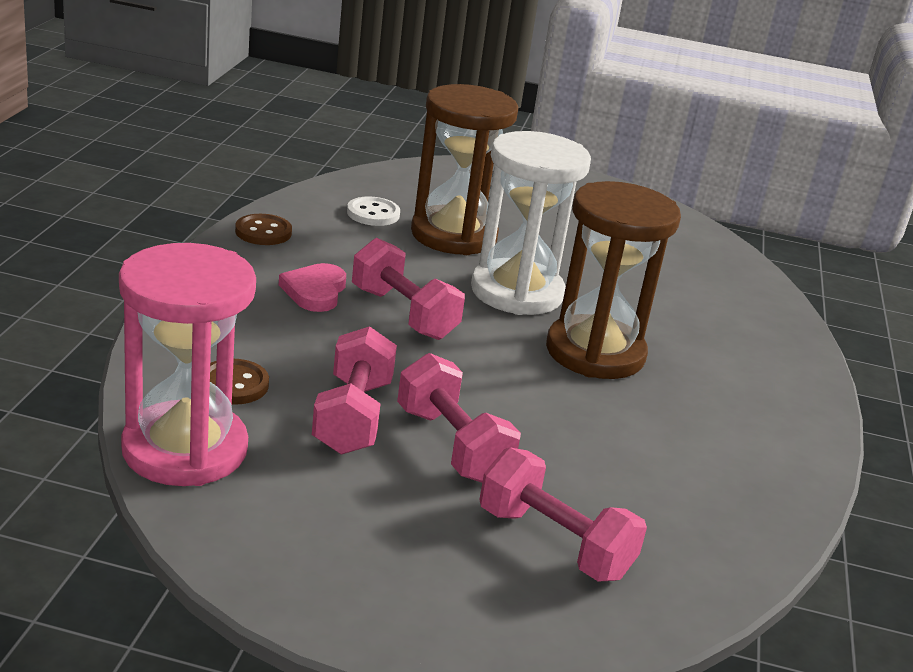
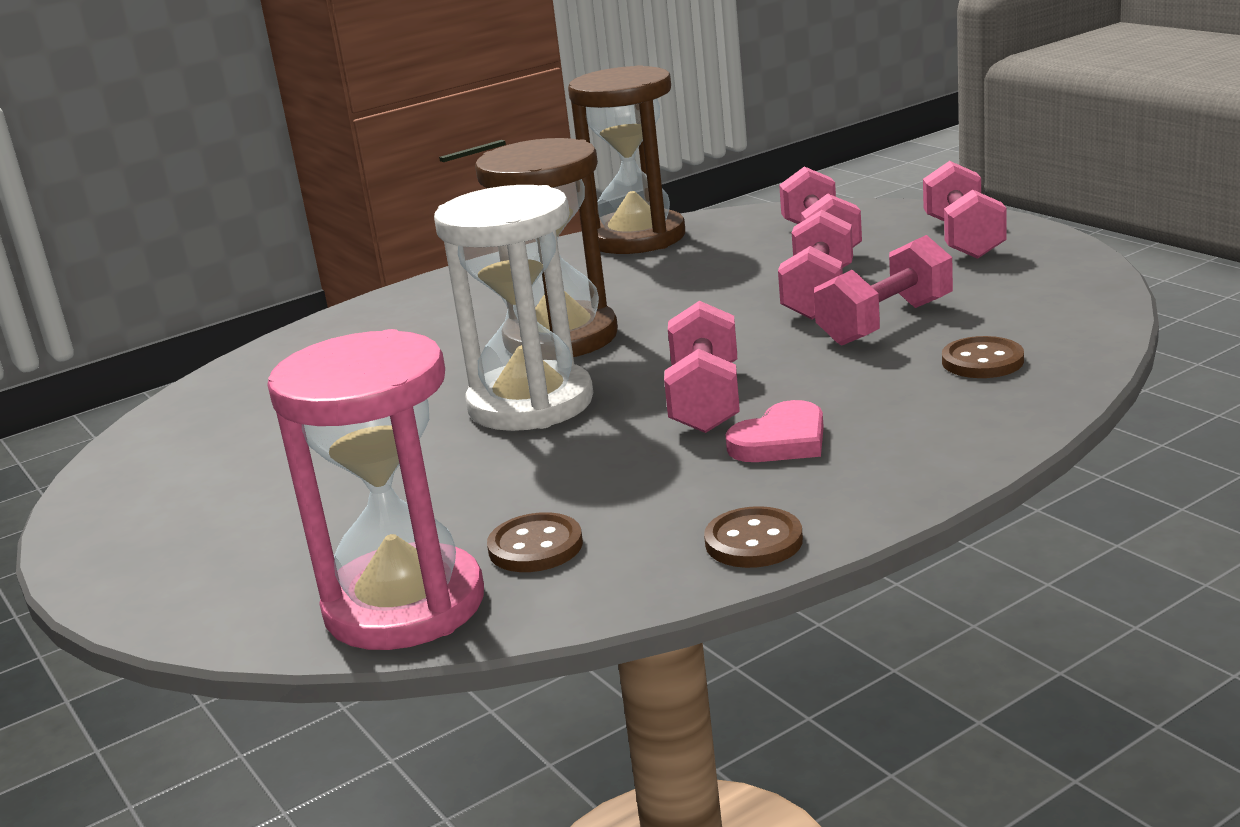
camera: 130 degrees left, 5 degrees down
(185, 449) = (1073, 321): pink hourglass -> pink hourglass (404, 605)
(373, 214) = (535, 546): white button -> brown button
(399, 583) = (963, 238): none -> pink dumbbell
(454, 235) = (475, 489): brown hourglass -> brown hourglass (636, 238)

